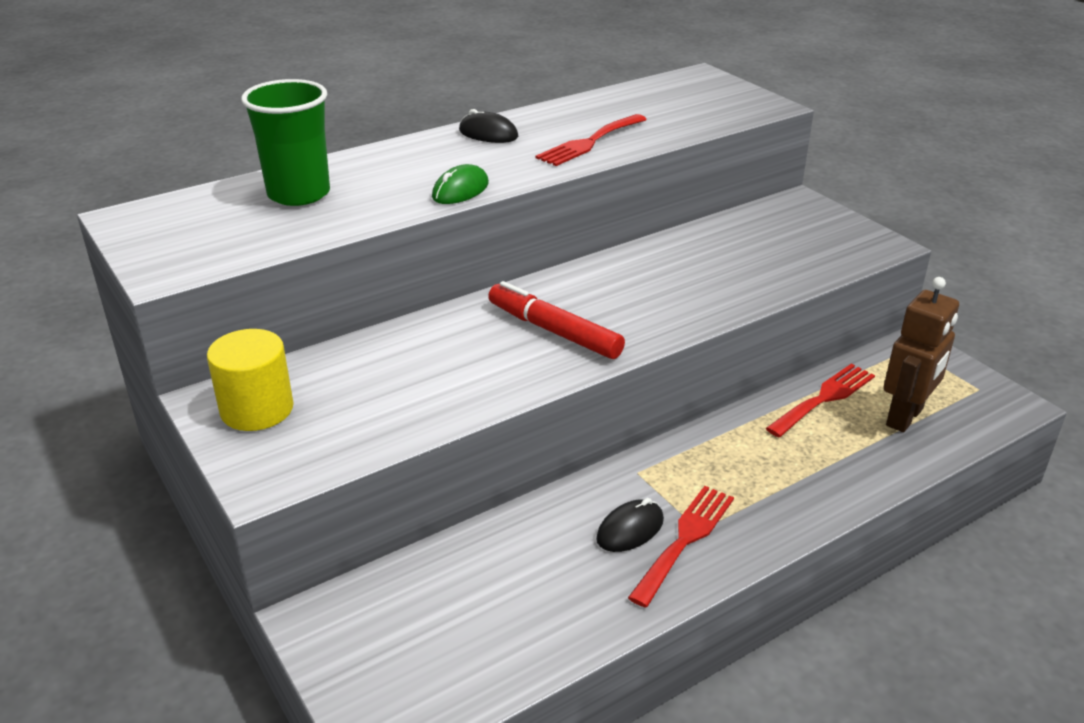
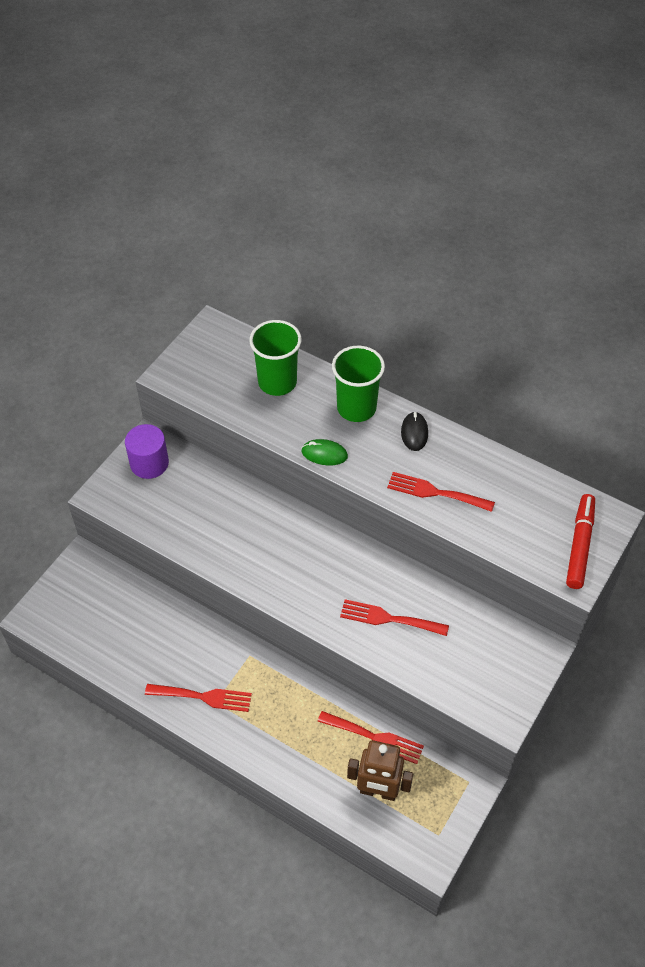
camera: 65 degrees right, 20 degrees up
(257, 409) = (149, 463): yellow cylinder -> purple cylinder
(409, 156) = (356, 408): none -> green cup
(554, 331) = (284, 560): red marker -> red marker (579, 545)
(630, 529) = (200, 668): black mouse -> none
(702, 279) = (388, 618): none -> red fork

